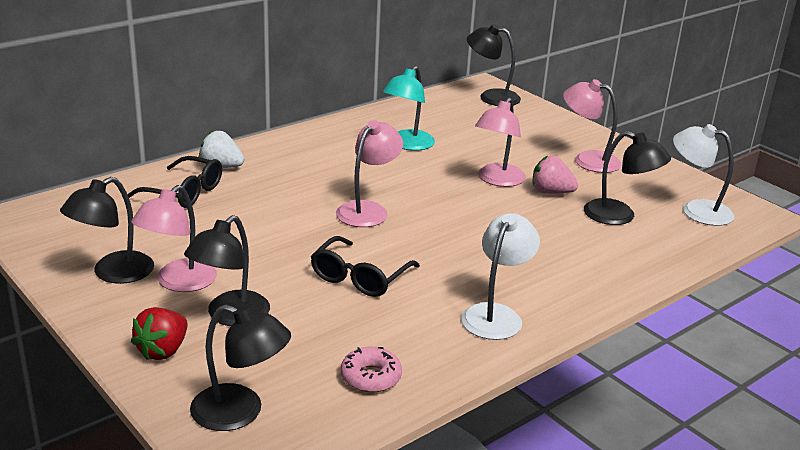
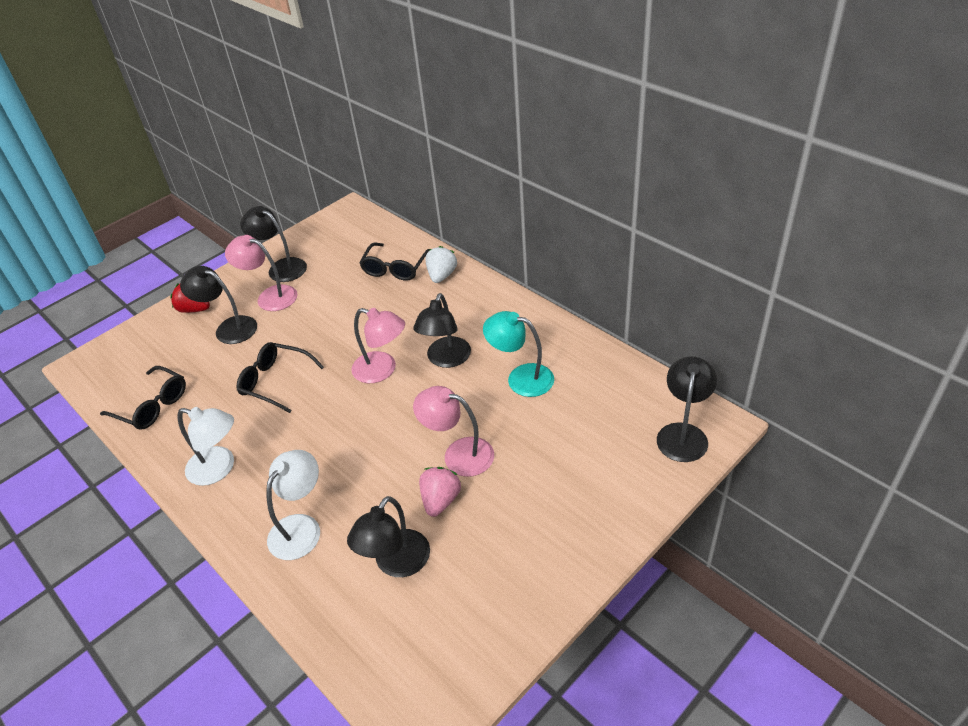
camera: 90 degrees right, 15 degrees up
(240, 412) = (129, 354): black lamp -> black lamp (446, 359)
(371, 377) = (152, 406): pink donut -> black glasses
(588, 160) = (531, 535): pink lamp -> none
(696, 210) = (422, 647): white lamp -> white lamp (301, 527)

